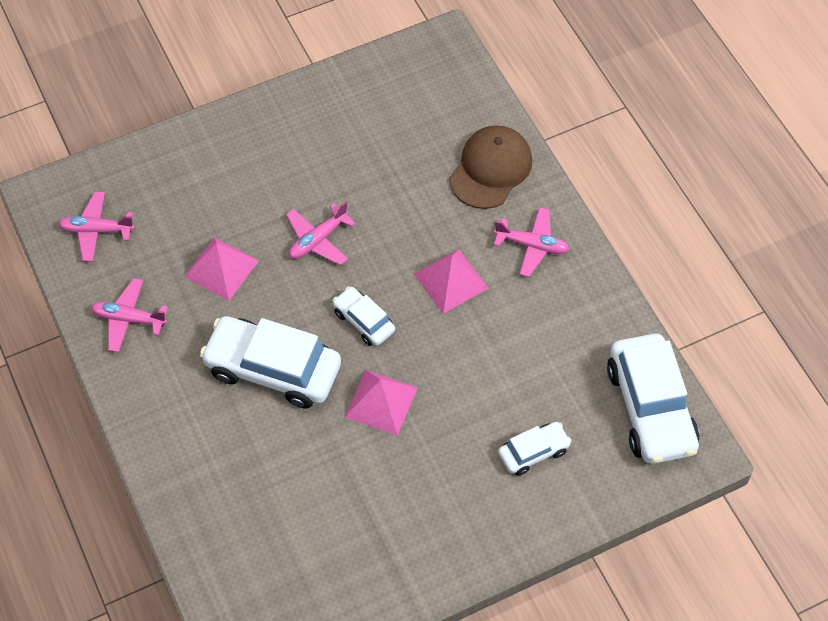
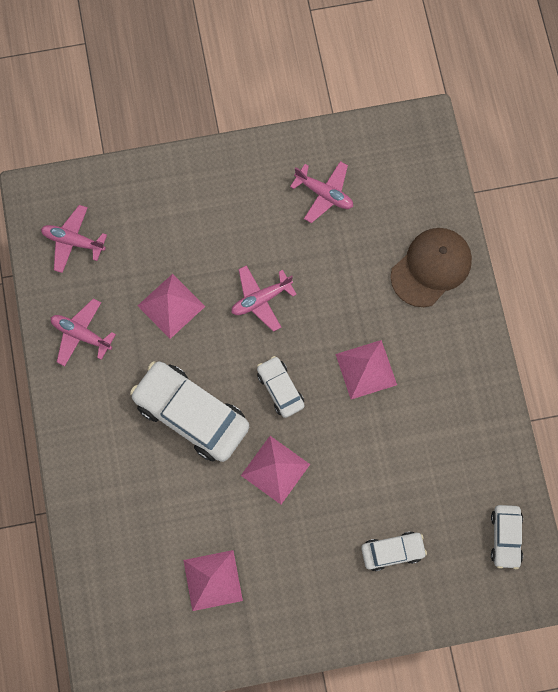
camera: 15 degrees right, 15 degrees up
(343, 531) = (213, 580): none -> pink pyramid
(532, 245) = (446, 353): pink plane -> pink plane (324, 194)
(650, 408) = (505, 537): white car -> white car, size x0.52

